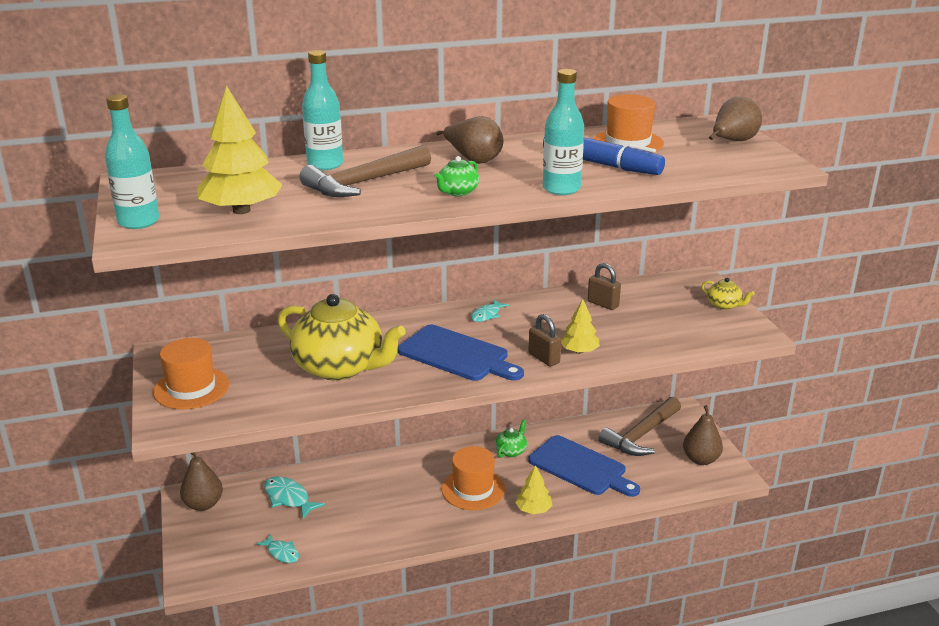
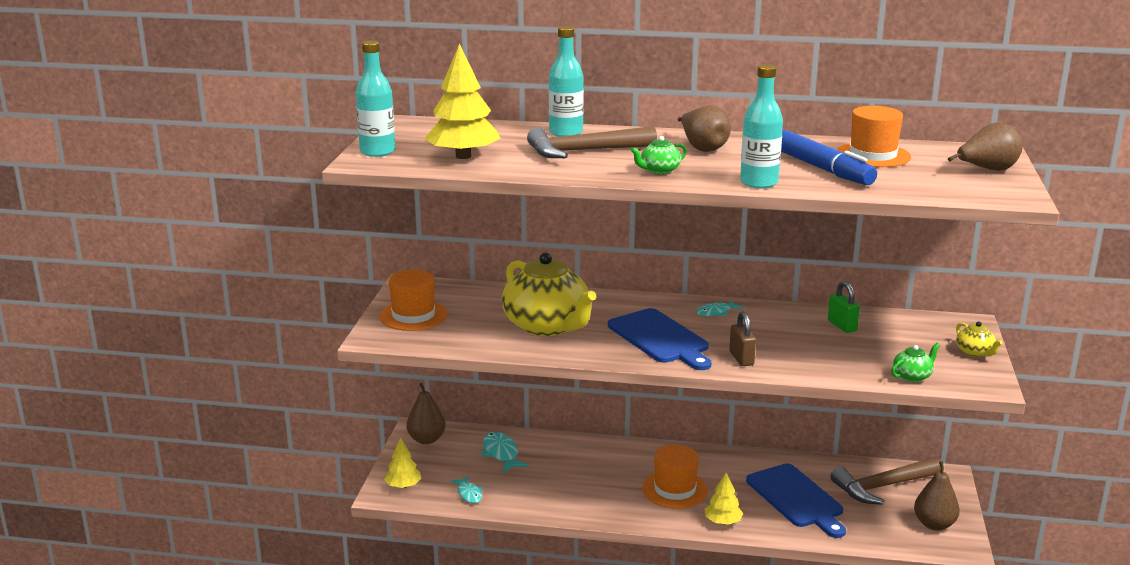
camera: 25 degrees right, 5 degrees down
(511, 451) = (735, 467): green teapot -> green teapot (912, 376)
(579, 351) = (782, 360): yellow tree -> yellow tree (403, 485)
(603, 304) = (842, 326): brown padlock -> green padlock

